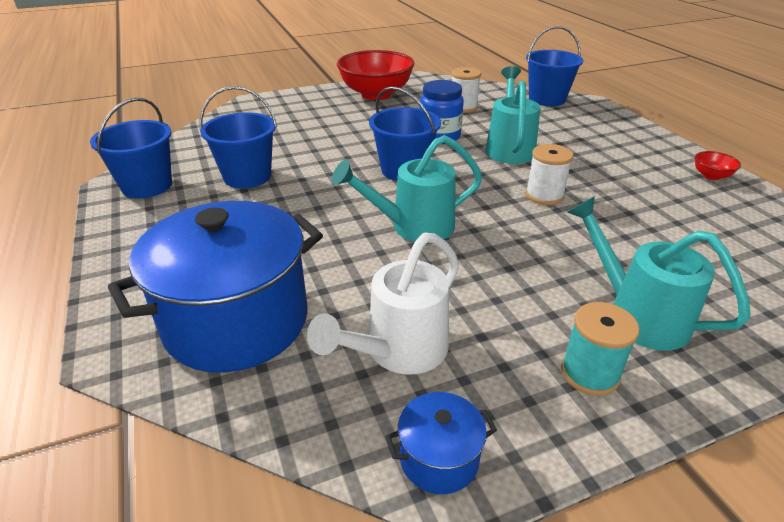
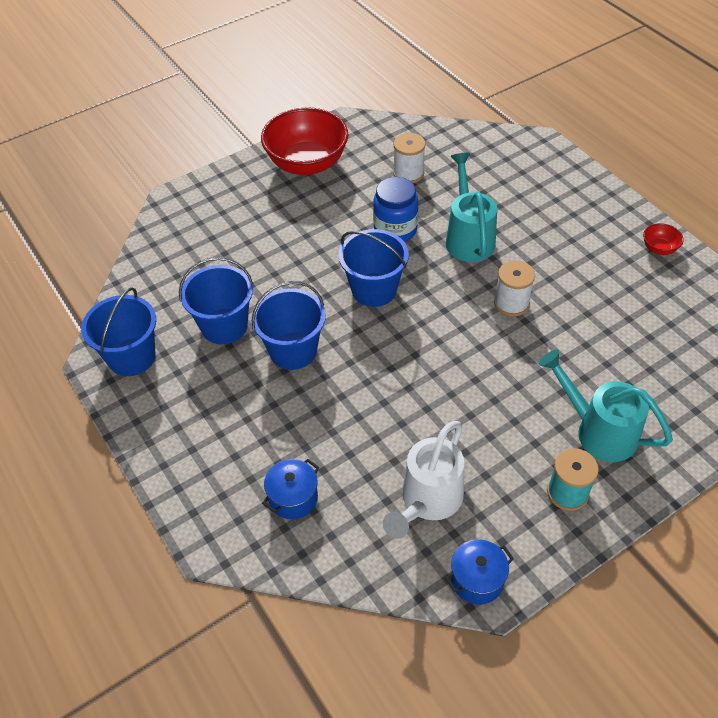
camera: 10 degrees left, 15 degrees up
(236, 321) = (293, 498): blue pot -> blue pot, size x0.43
(413, 227) = (403, 366): turquoise watering can -> none
(547, 99) = (494, 144): blue bucket -> blue bucket (293, 350)

